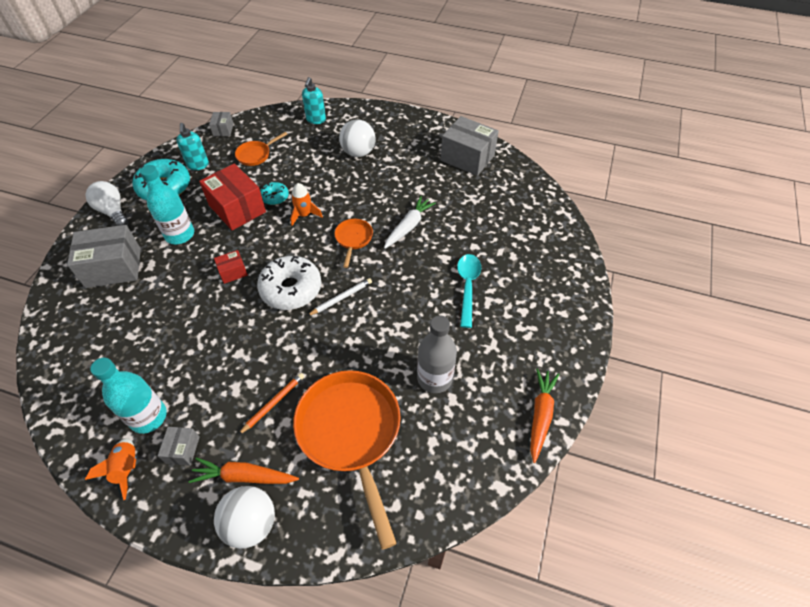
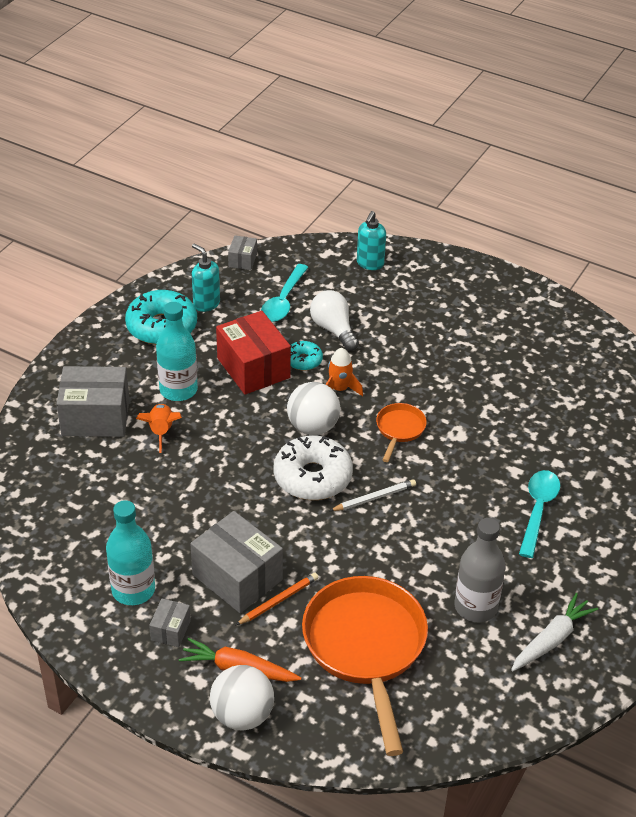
camera: 10 degrees right, 10 degrees down
(113, 211) = (95, 348): white light bulb -> white light bulb (333, 329)
(127, 468) = (108, 638): orange rocket -> orange rocket (161, 431)
(198, 165) = (206, 304): turquoise soap dispenser -> turquoise soap dispenser turned 135 degrees clockwise
(233, 272) = (242, 445): red box -> none
(256, 155) = (283, 301): orange pan -> turquoise spoon
(358, 152) = (422, 317): white ball -> white ball (313, 427)
(409, 226) = (475, 424): white carrot -> white carrot (552, 639)
(467, 158) = (572, 347): grey box -> grey box (237, 577)
(540, 415) = (597, 668): orange carrot -> none

